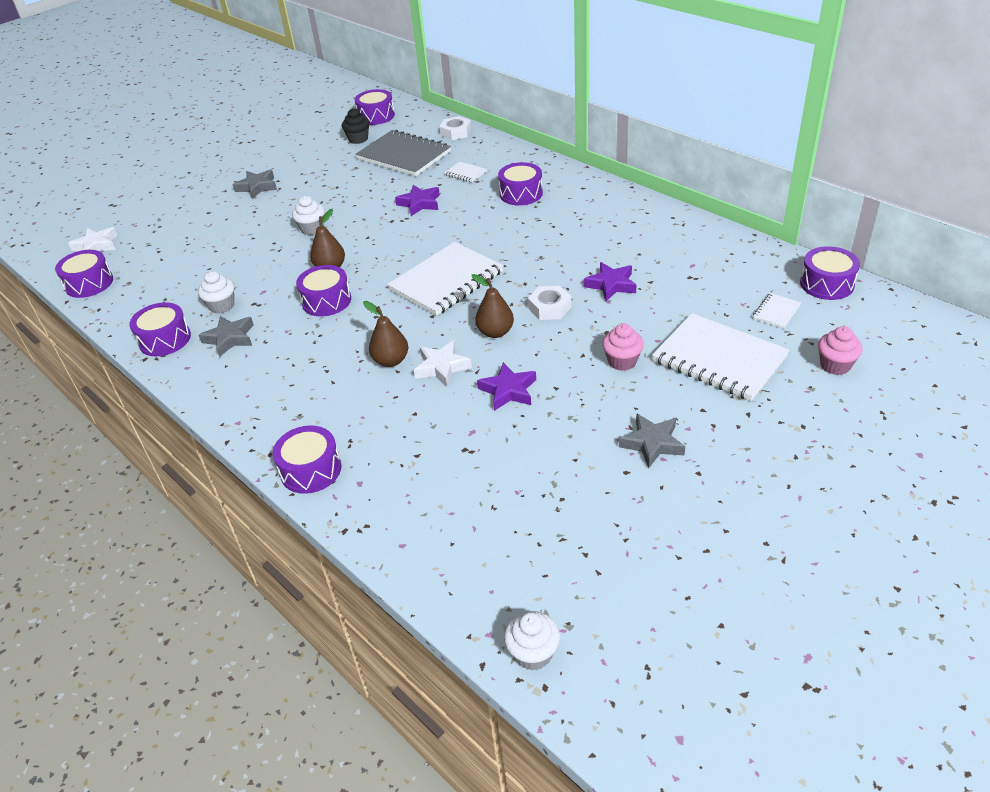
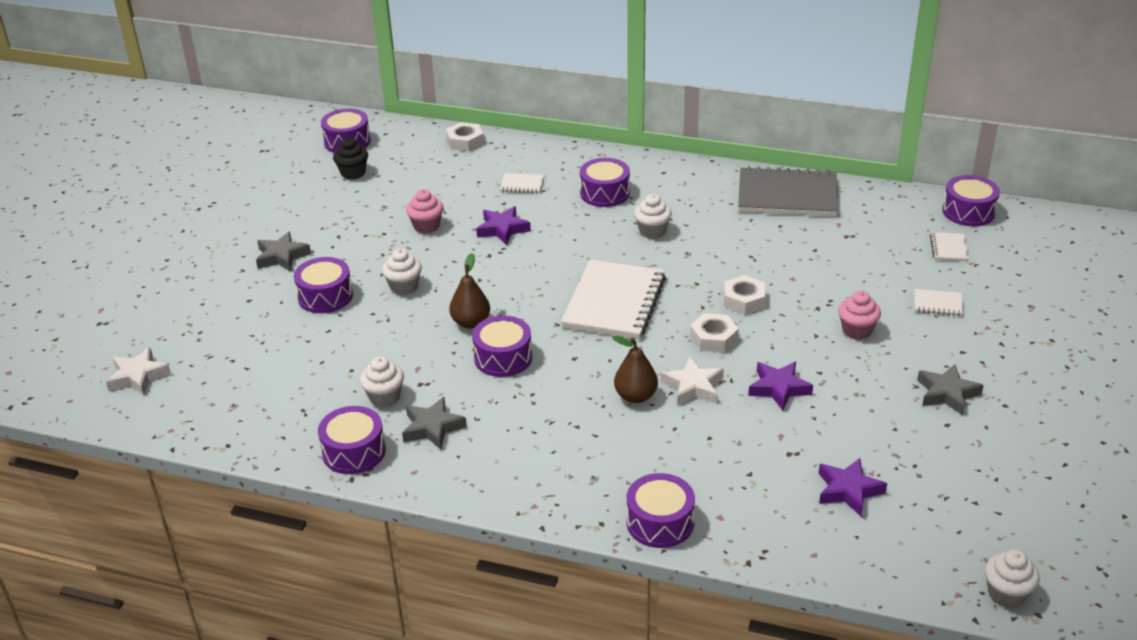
camera: 30 degrees left, 5 degrees down
(89, 283) = (180, 420): purple drum -> purple drum (325, 296)
(404, 156) = (430, 180): grey notebook -> grey notebook (787, 195)
(495, 332) = (713, 338): brown pear -> white nut
(529, 232) = (652, 231): none -> white cupcake
(611, 285) = (782, 262): purple star -> purple star (848, 490)
(719, 359) = (937, 304): white notebook -> white notebook, size x0.43
(835, 365) = (1034, 281): pink cupcake -> pink cupcake (426, 226)

